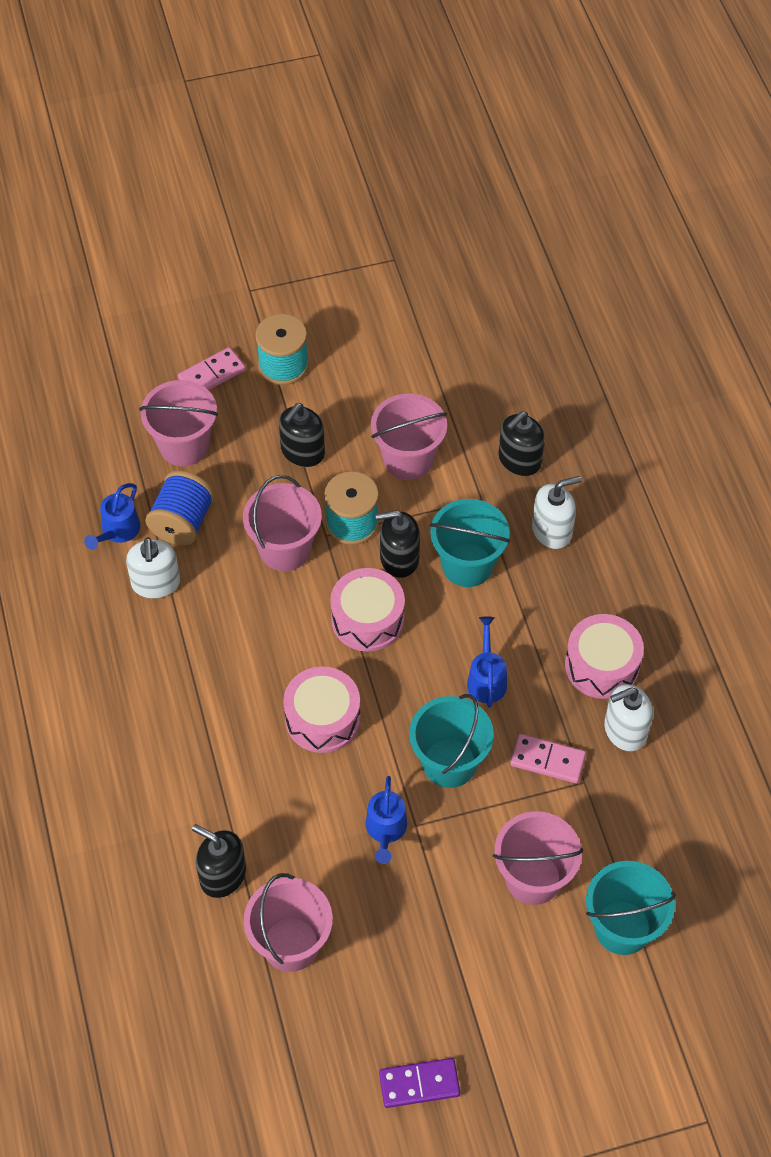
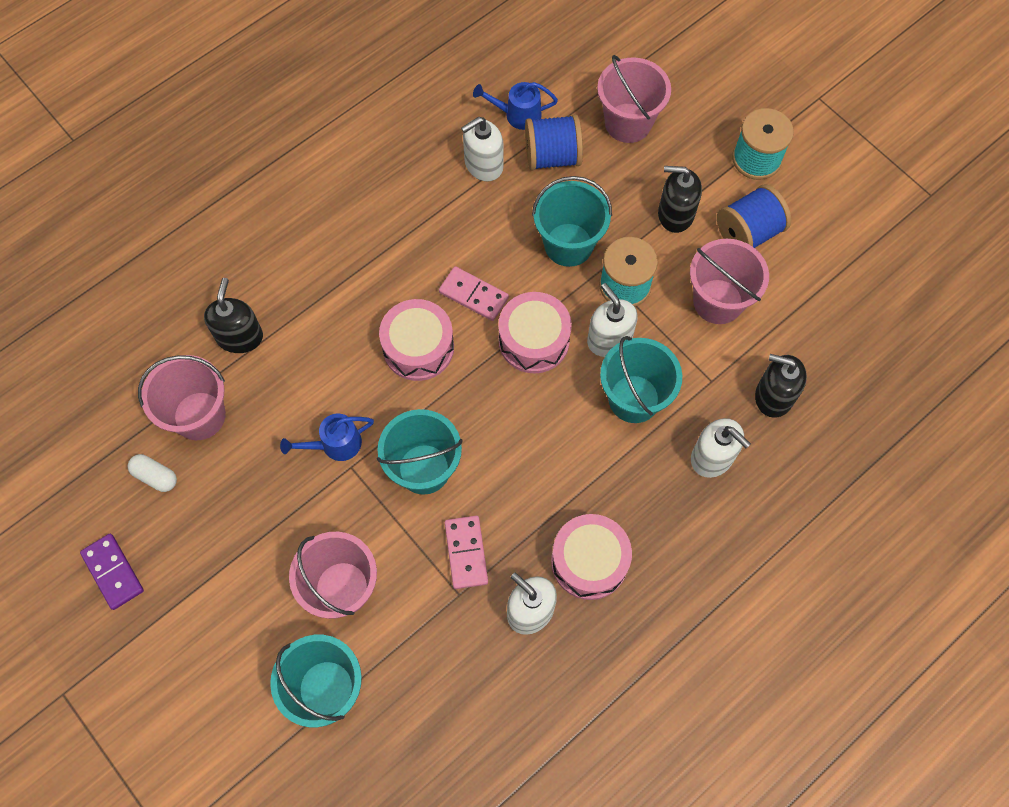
camera: 65 degrees right, 10 degrees up
(212, 374) = (712, 110): pink domino -> pink domino (473, 295)
(285, 549) = (568, 244): pink bucket -> turquoise bucket
(336, 1009) = (155, 476): none -> white capsule
(353, 406) = (748, 232): none -> blue spool
(399, 558) = (609, 339): black soap dispenser -> white soap dispenser
(486, 678) = (524, 465): blue watering can -> none

